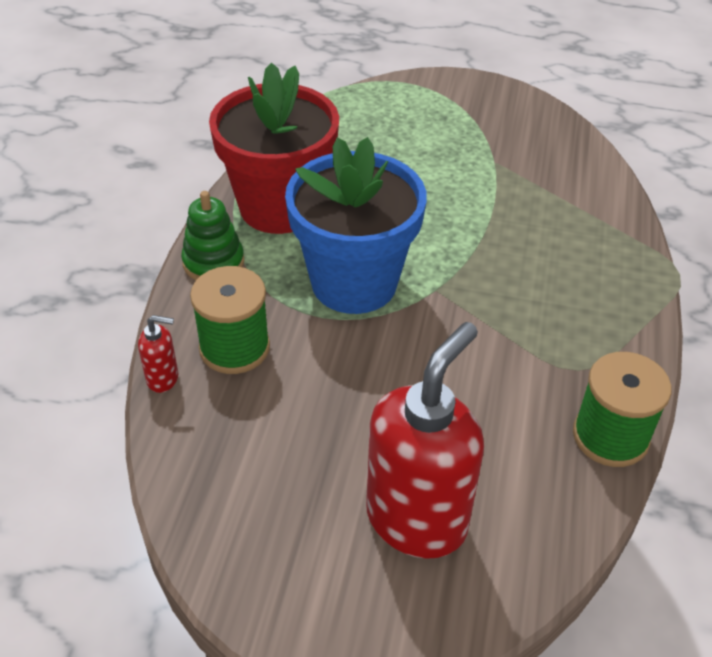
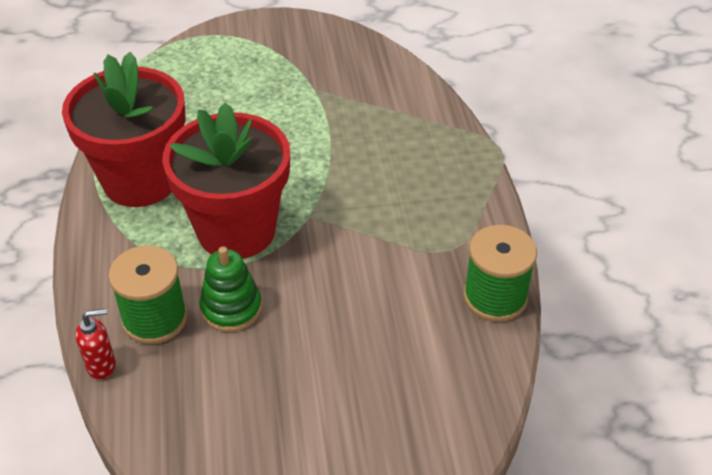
camera: 20 degrees left, 0 degrees up
(213, 262) = (101, 247): green stacking toy -> green stacking toy (231, 308)
(354, 283) = (236, 230): blue flower pot -> red flower pot
(417, 519) = (370, 413): red soap dispenser -> none

